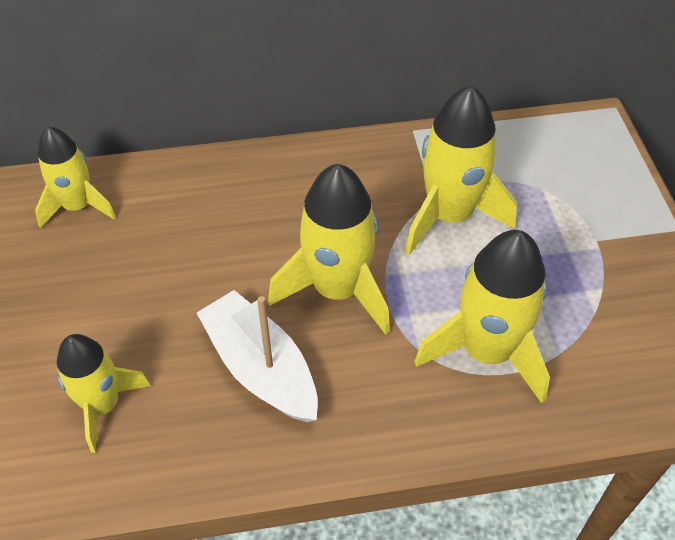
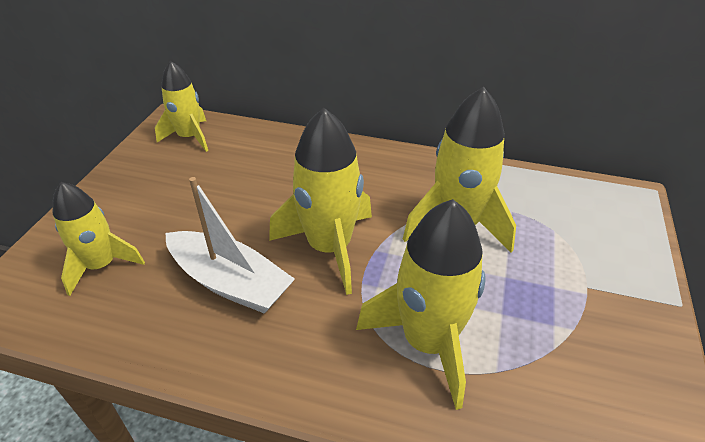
camera: 25 degrees right, 10 degrees down
(260, 368) = (230, 282): white boat -> white boat turned 135 degrees clockwise

